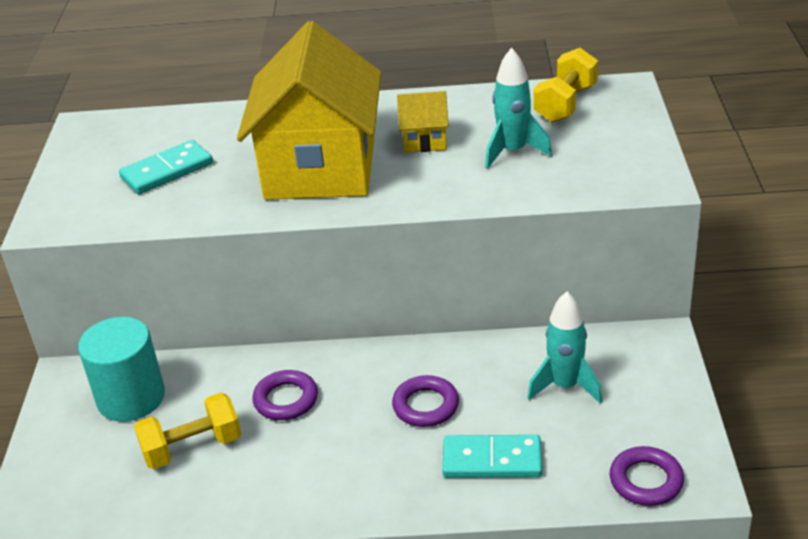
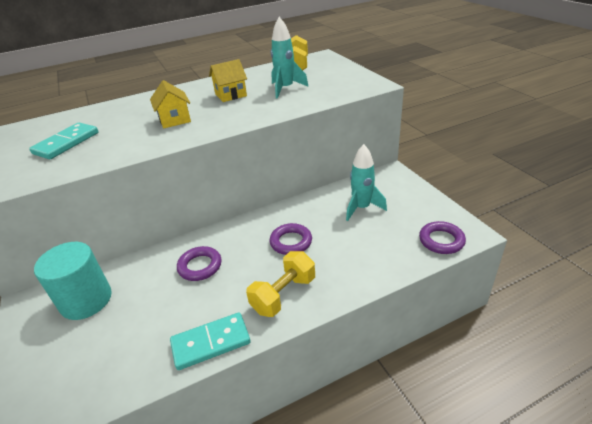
camera: 25 degrees left, 0 degrees up
(192, 448) = (148, 318): yellow dumbbell -> yellow dumbbell (283, 295)
(320, 169) = (174, 120): yellow house -> yellow house, size x0.41
(492, 460) = (350, 258): turquoise domino -> turquoise domino (211, 343)

